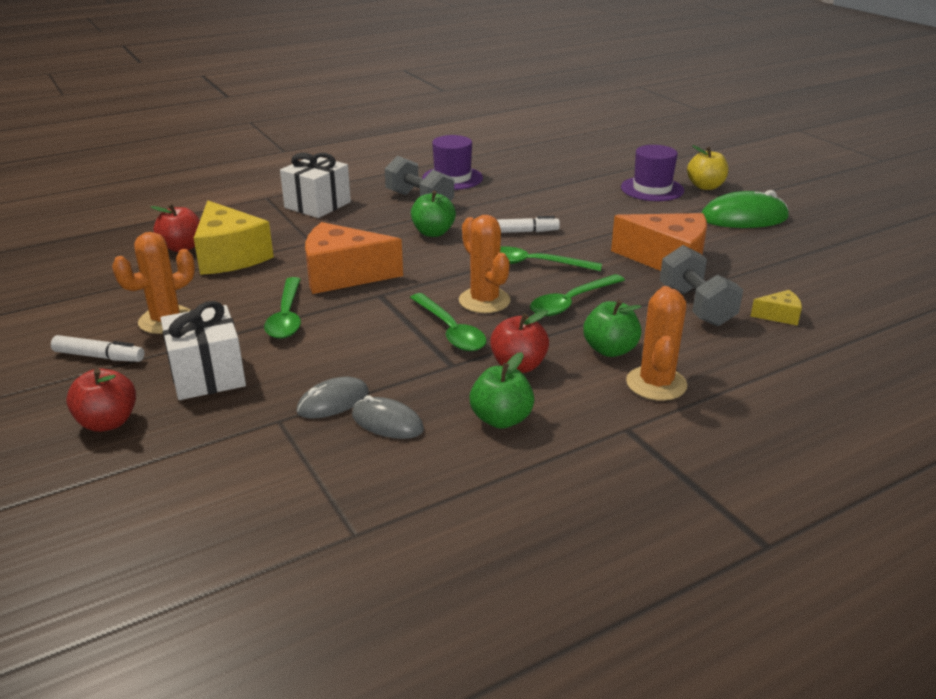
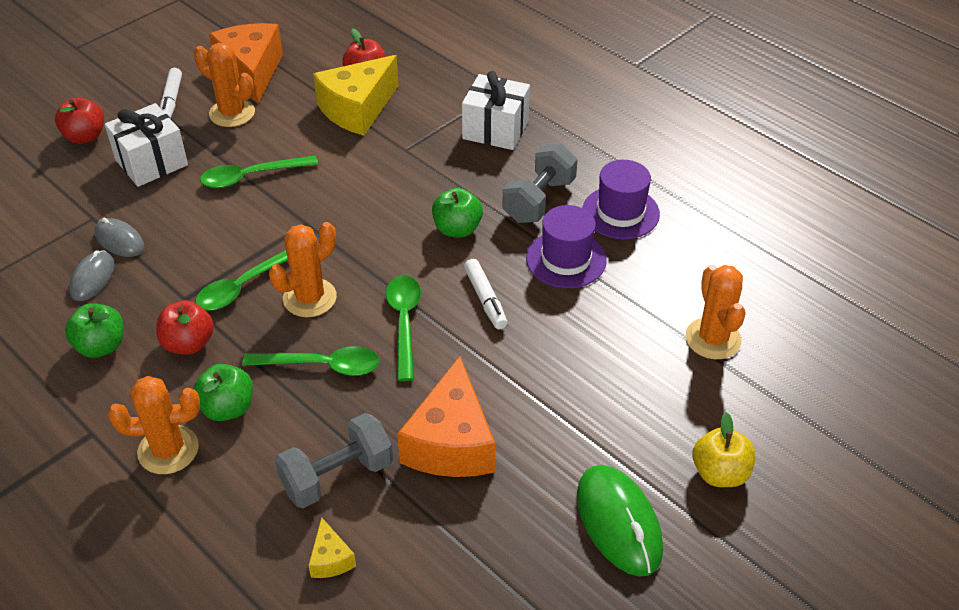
camera: 75 degrees right, 15 degrees up
(343, 275) = (338, 189): orange cheese -> orange cheese (251, 72)
(571, 302) = (322, 366): green spoon -> green spoon turned 150 degrees clockwise
(591, 171) = (713, 339): none -> orange cactus
(652, 189) = (679, 411): purple hat -> purple hat (566, 259)

